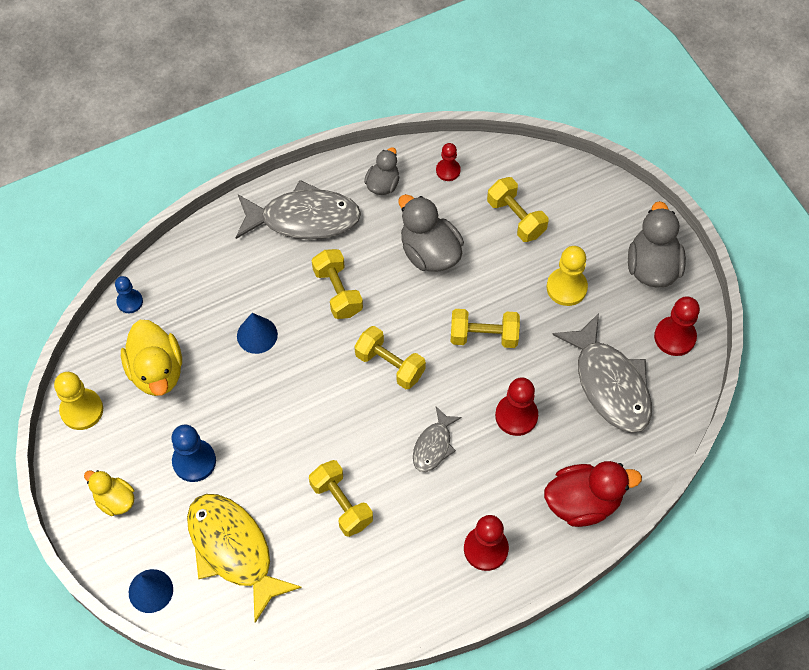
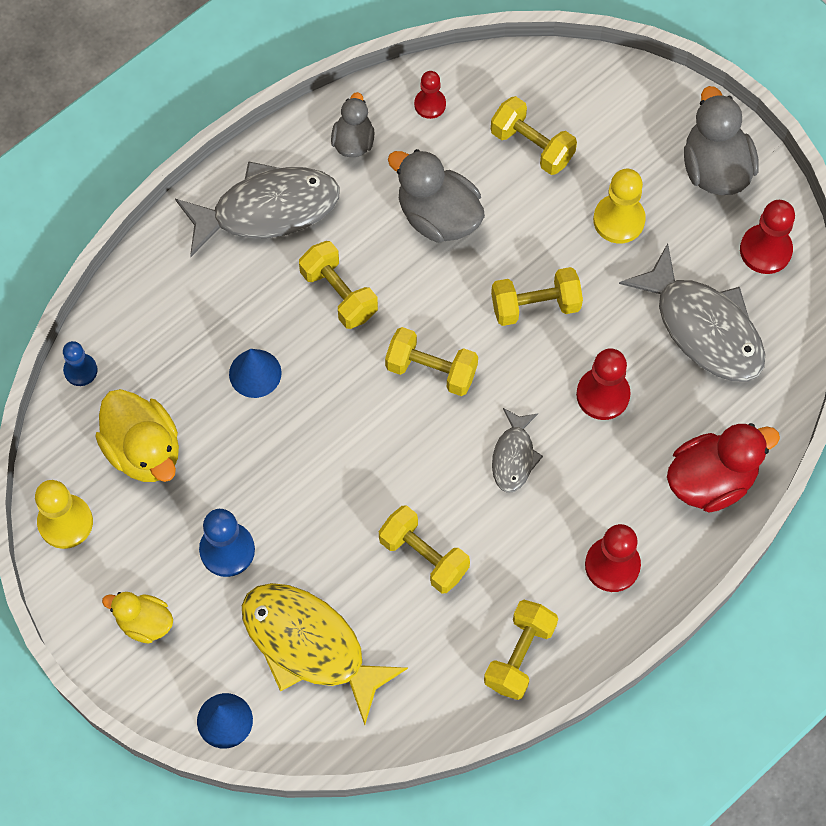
camera: 15 degrees left, 5 degrees up
(392, 600) = (519, 655): none -> yellow dumbbell

